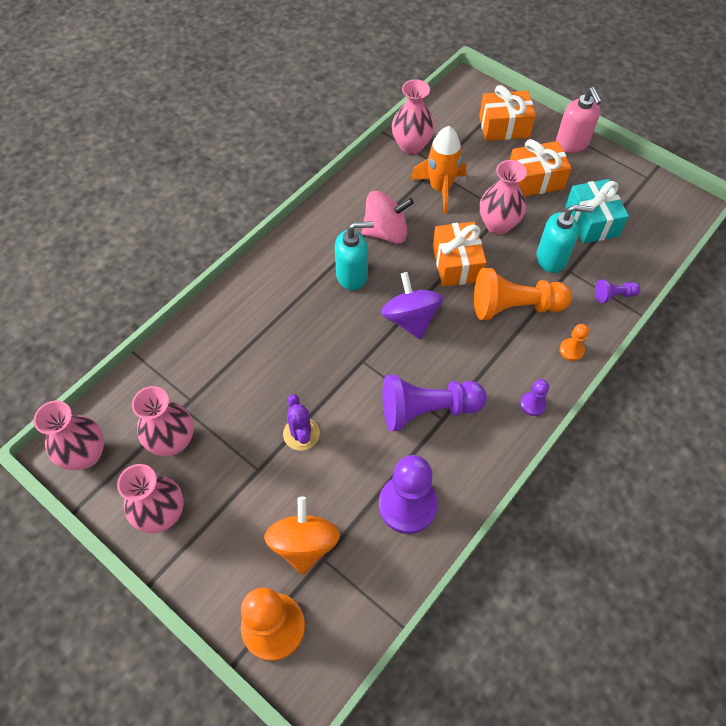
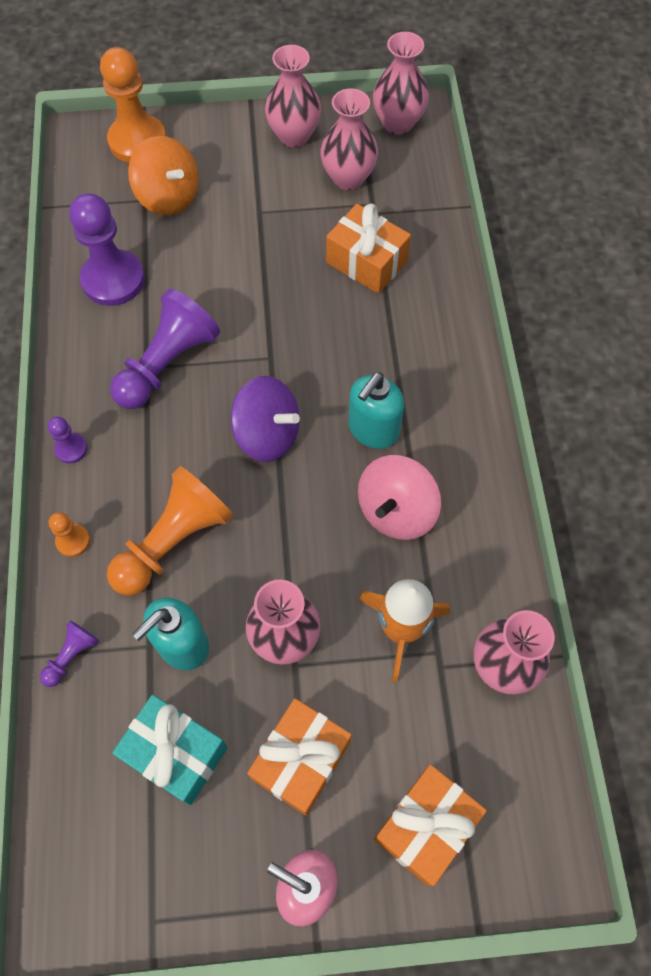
camera: 135 degrees right, 5 degrees up
(301, 434) = (255, 260): purple cactus -> none
(456, 264) = (282, 540): orange gift -> orange gift (366, 262)

